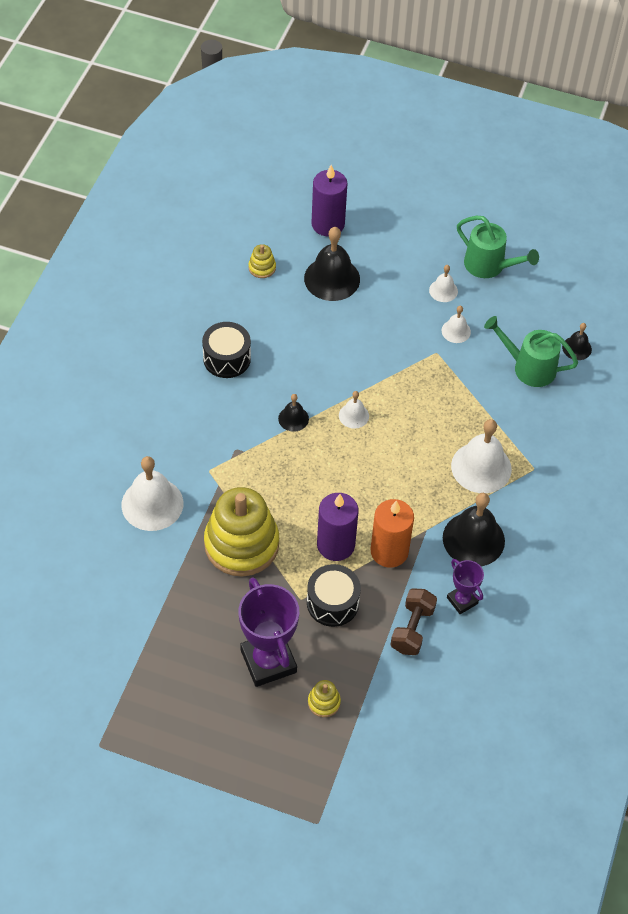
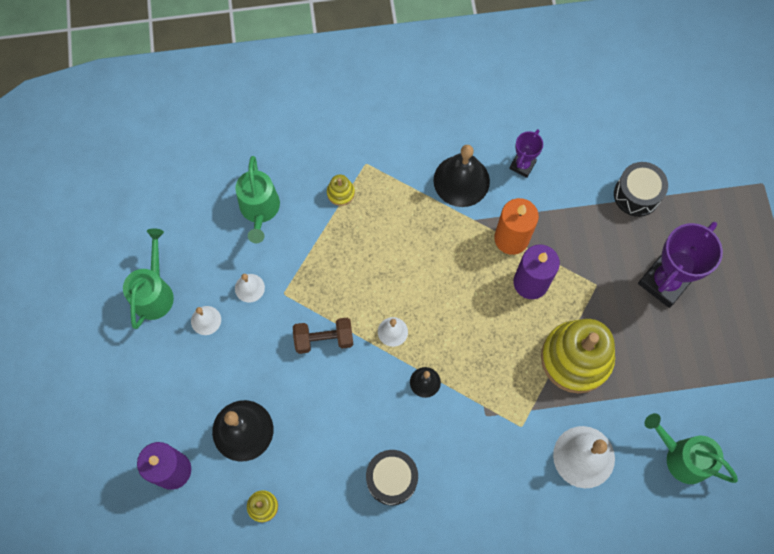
camera: 115 degrees left, 15 degrees up
(100, 580) = (681, 457): none -> green watering can
(324, 702) = (670, 224): yellow stacking toy -> yellow stacking toy (340, 193)
(332, 603) = (584, 259): black drum -> black drum (636, 195)
(412, 629) = (569, 190): brown dumbbell -> brown dumbbell (324, 339)
(481, 467) = (388, 204): white bell -> none
(576, 348) = (217, 180): black bell -> none

